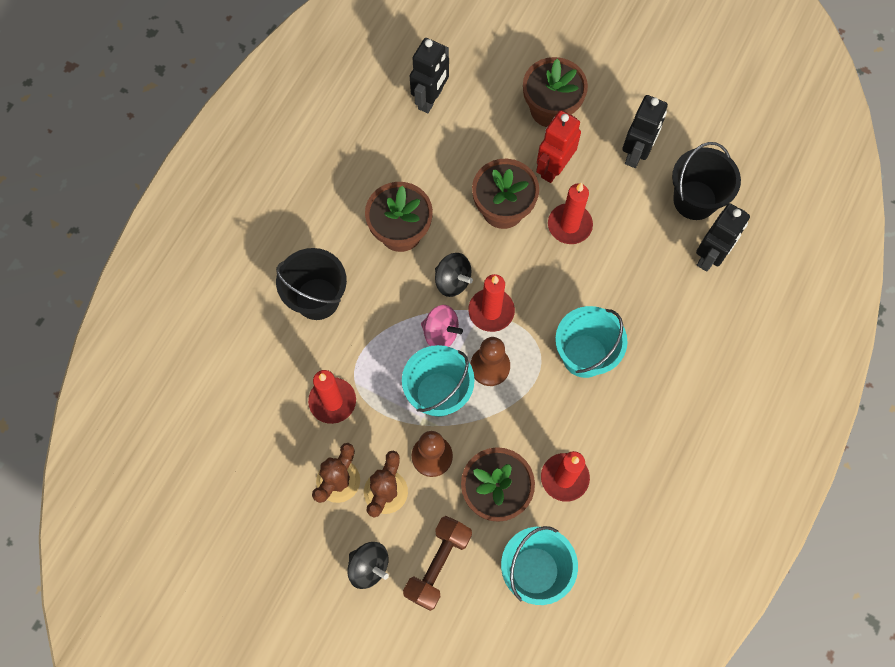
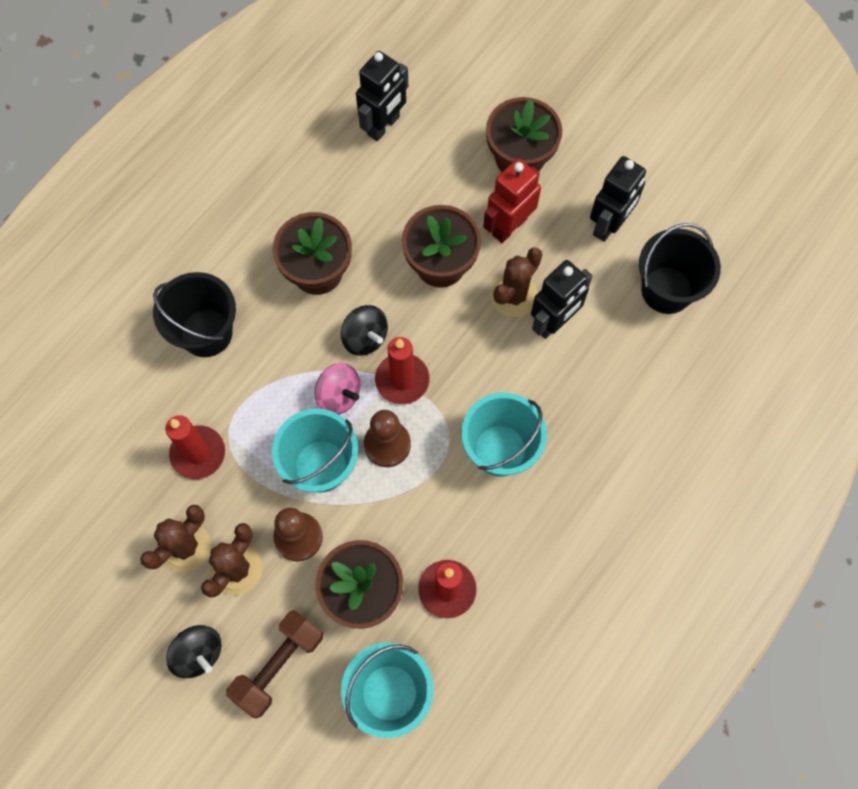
camera: 10 degrees right, 0 degrees up
(569, 225) = (514, 295): red candle -> brown cactus
(710, 256) = (672, 358): black robot -> black robot (553, 322)

